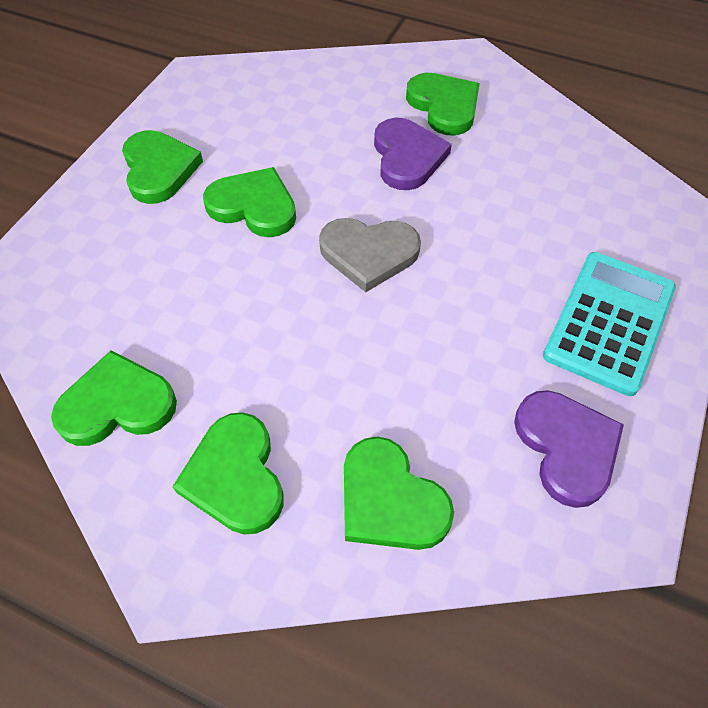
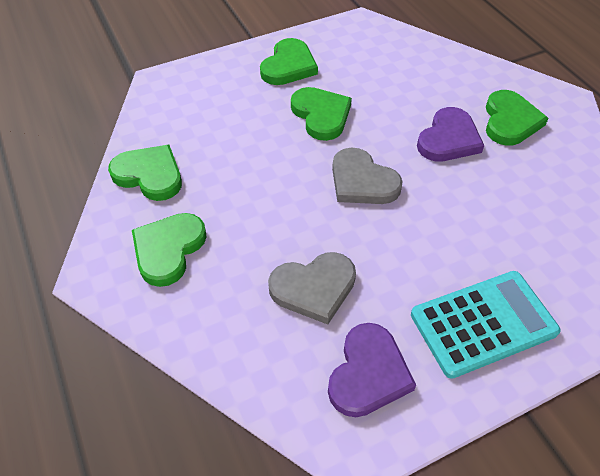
camera: 40 degrees right, 5 degrees down
(390, 500) = (233, 321): green heart -> none
(434, 401) = (314, 288): none -> grey heart

